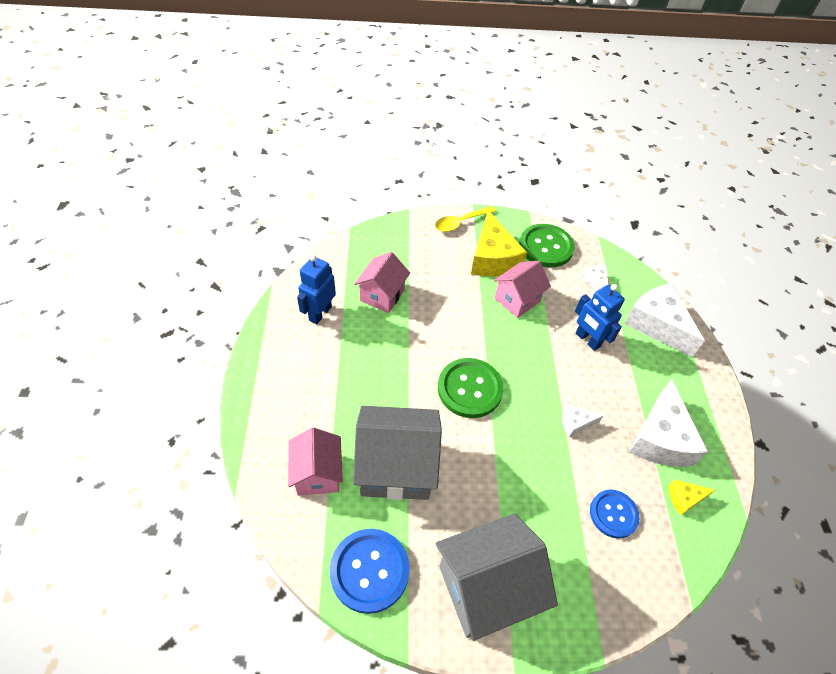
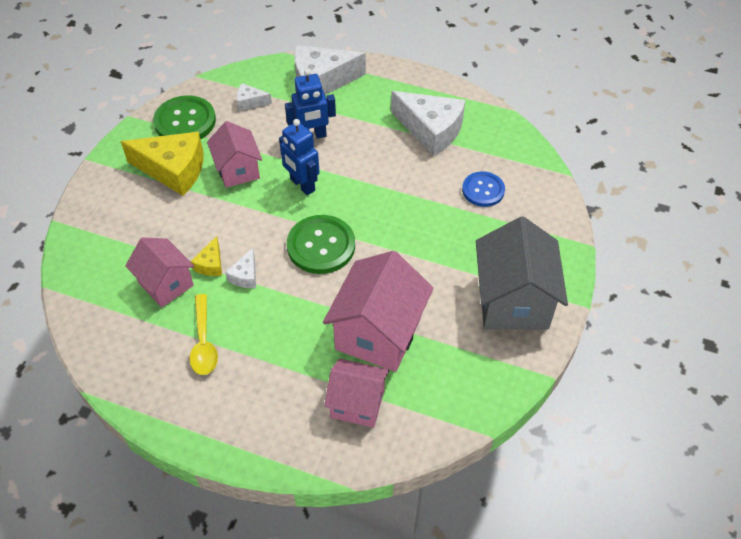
camera: 65 degrees left, 0 degrees up
(320, 313) = (157, 351): blue robot -> blue robot (302, 185)
(369, 570) = (470, 385): blue button -> none
(396, 467) = (378, 333): grey house -> pink house
(460, 222) = (106, 179): yellow spoon -> yellow spoon (204, 342)
(575, 423) = (392, 181): white cheese -> white cheese (245, 276)
(684, 498) = (487, 140): yellow cheese -> yellow cheese (210, 264)

